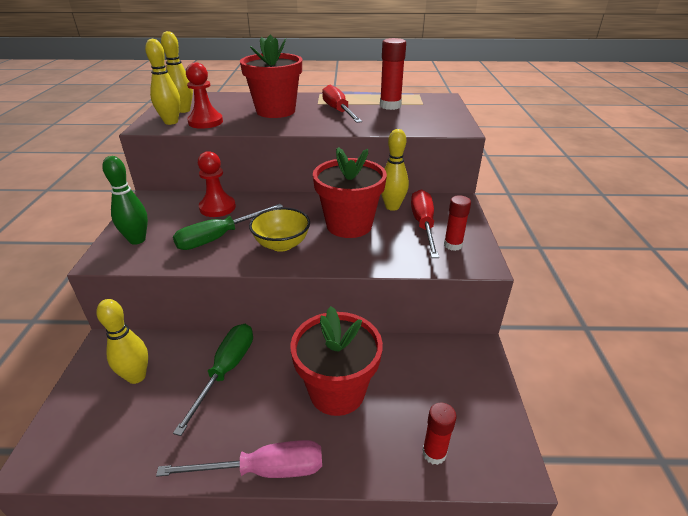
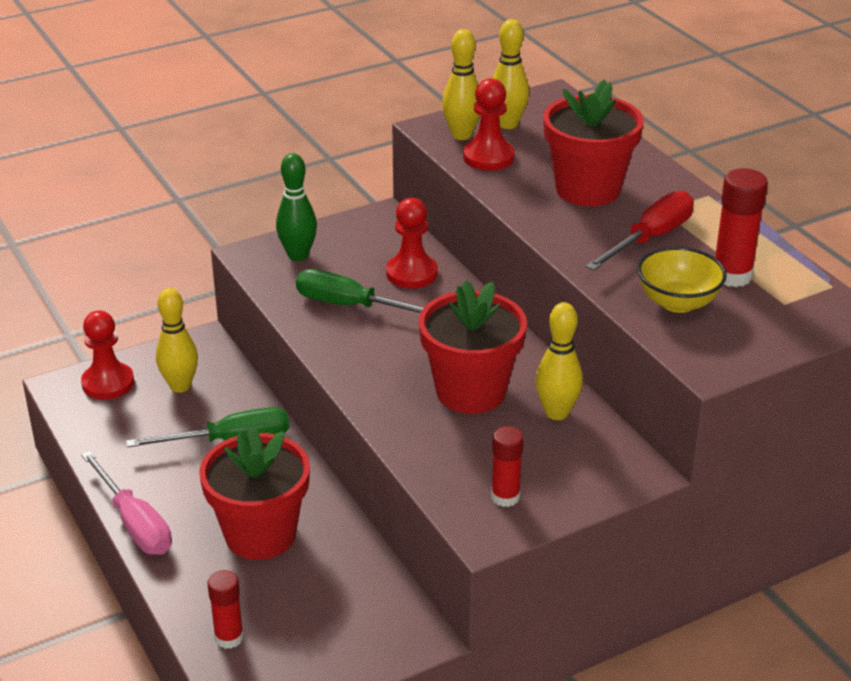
camera: 60 degrees right, 0 degrees up
(76, 423) = (108, 383): none -> red pawn
(281, 244) = (379, 356): yellow bowl -> yellow bowl (678, 302)
(423, 225) = (534, 456): red screwdriver -> none

